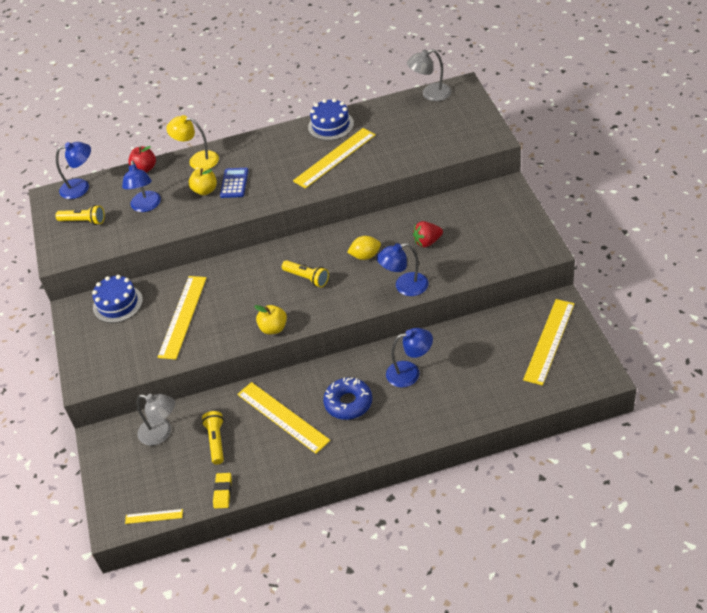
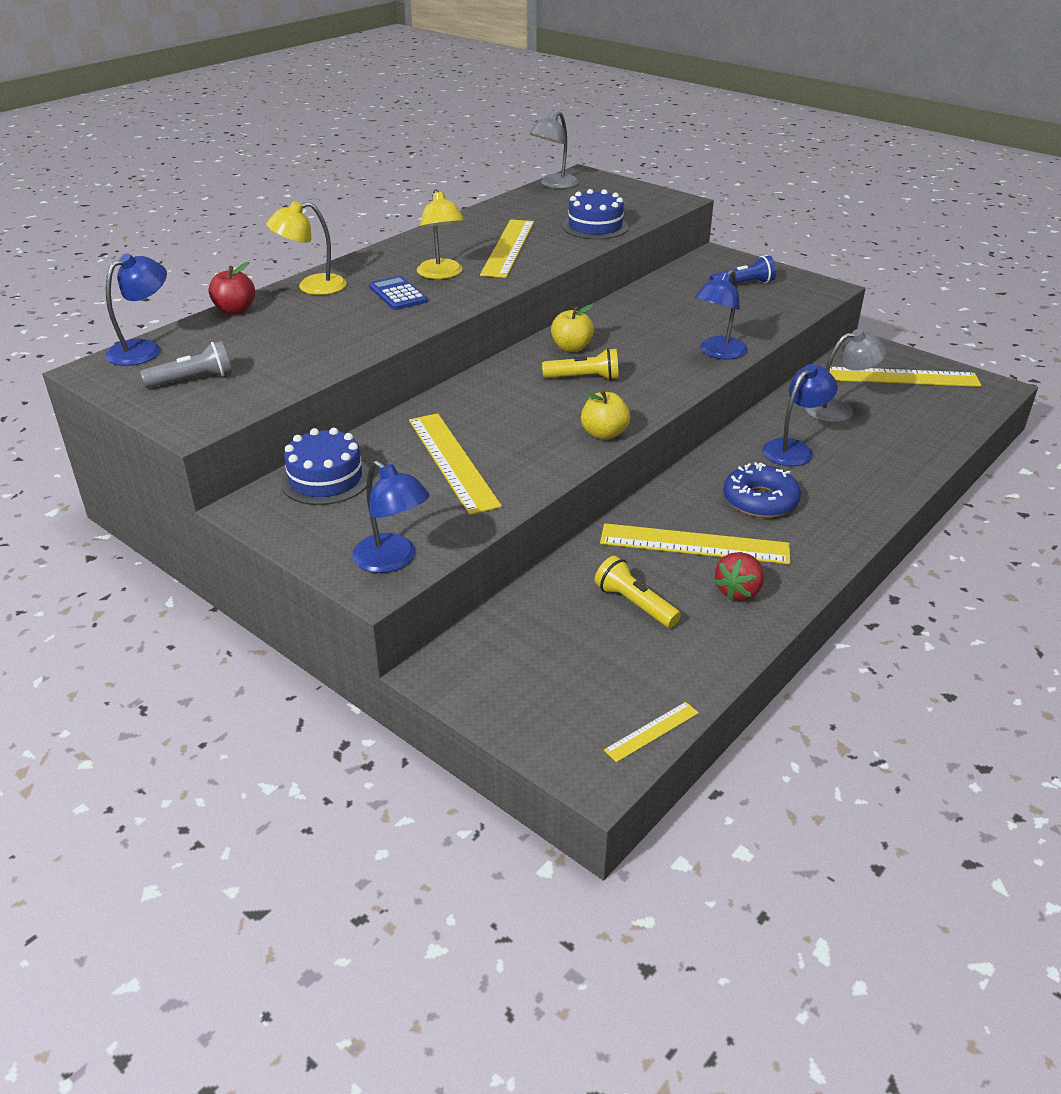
camera: 40 degrees left, 10 degrees down
(83, 221) = (193, 380): yellow flashlight -> grey flashlight
(146, 206) = (285, 342): blue lamp -> blue lamp (392, 560)
(161, 433) = (538, 627): grey lamp -> grey lamp (838, 409)
(205, 190) = (362, 309): yellow apple -> yellow apple (571, 348)
(223, 492) = (719, 656): yellow eraser -> none
(274, 172) = (442, 274): none -> yellow lamp
(331, 125) = (464, 226): blue cake -> blue cake (595, 227)
(365, 256) = (632, 341): yellow lemon -> none
(427, 242) = (689, 312): red strawberry -> red strawberry (738, 591)
(492, 226) = (743, 285): none -> blue flashlight
(549, 341) = (902, 377): yellow ruler -> yellow ruler turned 75 degrees counterclockwise

